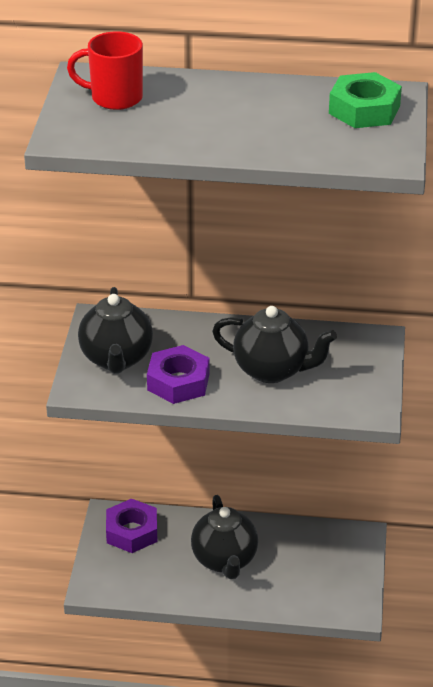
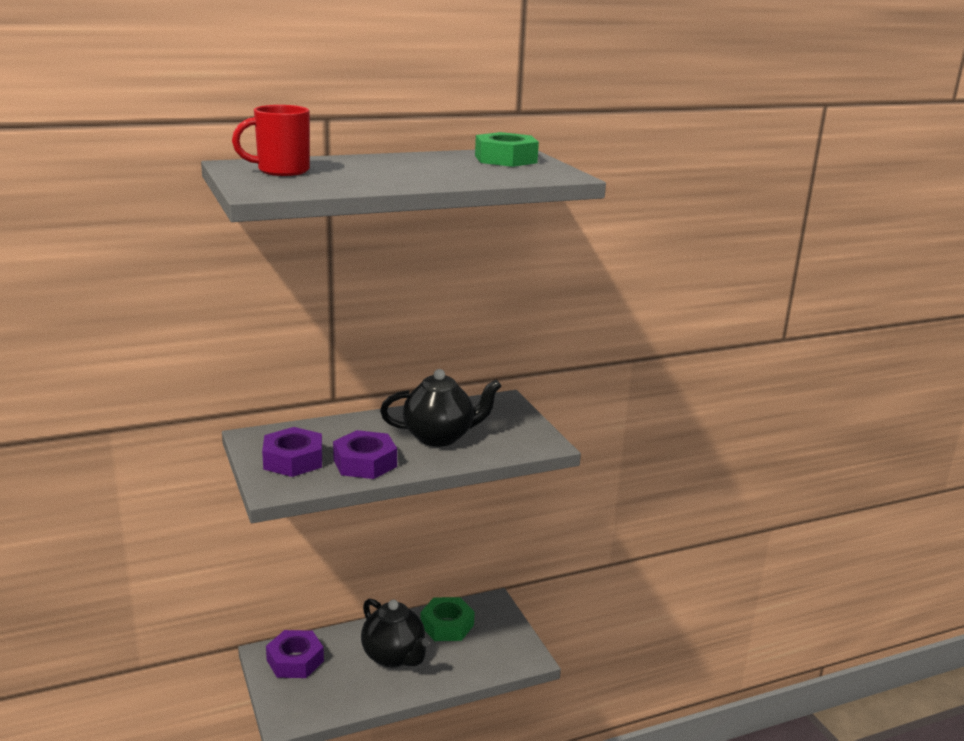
camera: 30 degrees left, 15 degrees down
(116, 359) = (293, 460): black teapot -> purple nut
(297, 545) = (447, 625): none -> green nut

